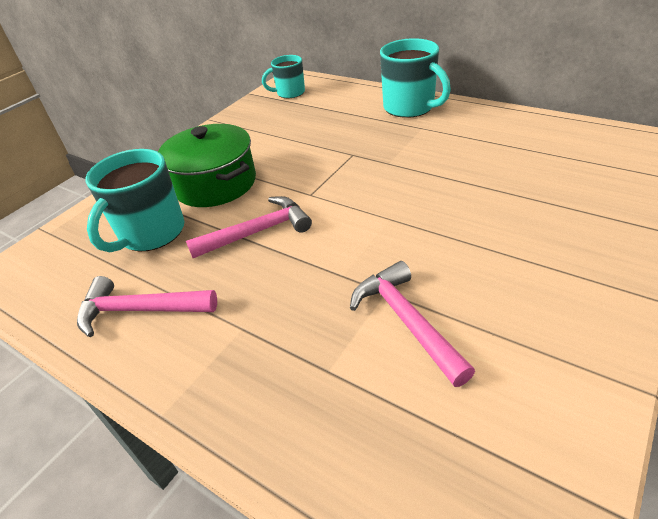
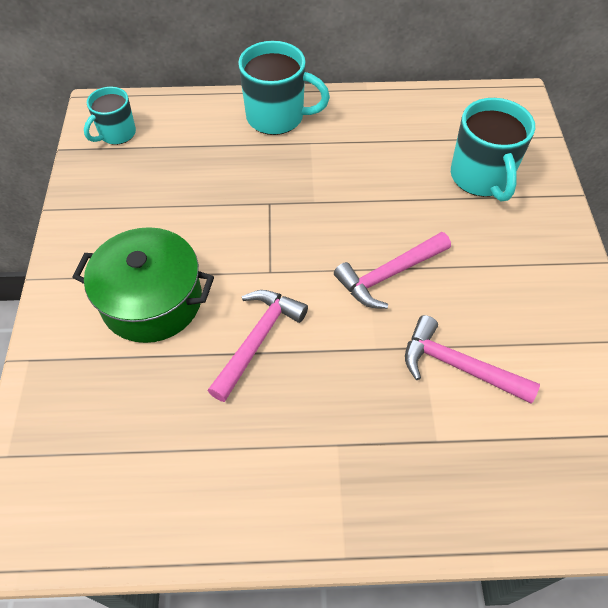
camera: 40 degrees left, 15 degrees up
(140, 310) = (224, 482): pink hammer -> pink hammer (389, 275)
(151, 233) = (142, 395): turquoise mug -> turquoise mug (481, 177)

